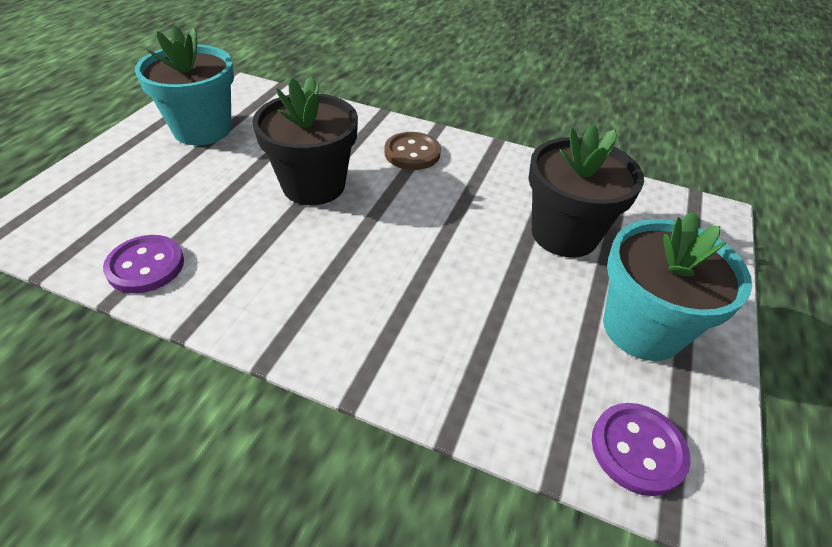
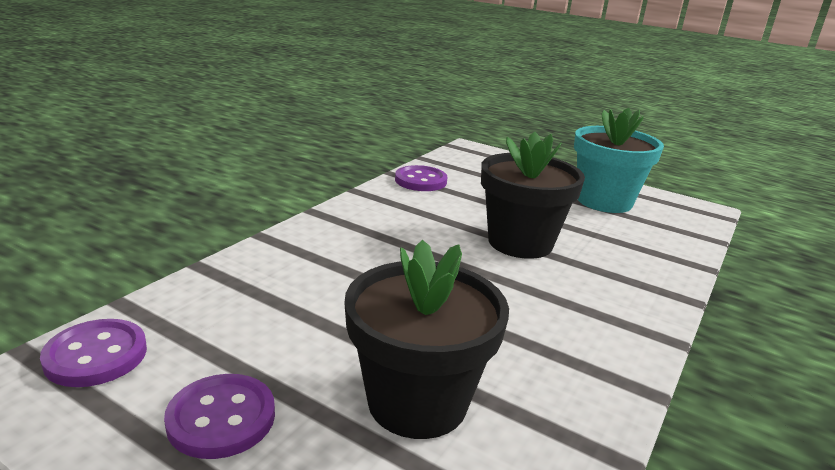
camera: 100 degrees right, 20 degrees down
(412, 153) = (596, 308): brown button -> none
(642, 328) = (221, 418): turquoise flower pot -> purple button

